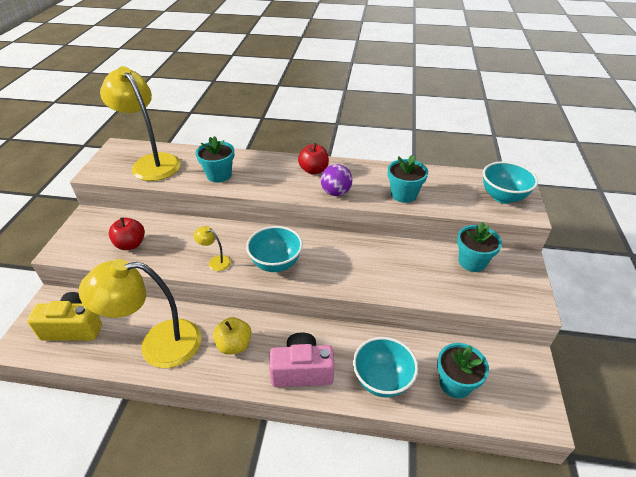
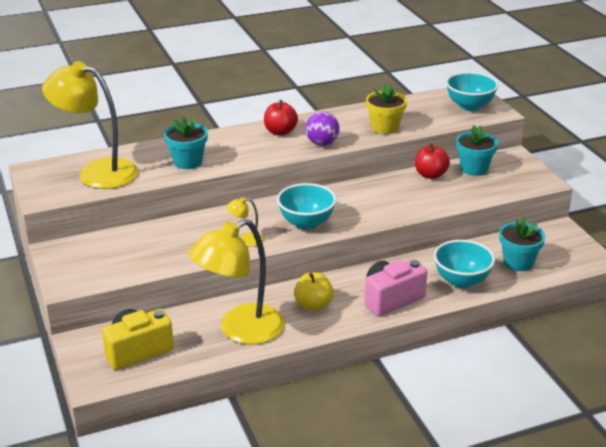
camera: 30 degrees left, 10 degrees down
(131, 244) = (140, 255): red apple -> red apple (430, 175)
(403, 194) = (385, 127): turquoise flower pot -> yellow flower pot

